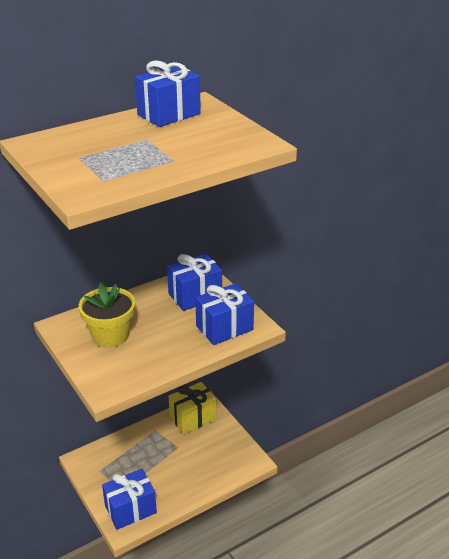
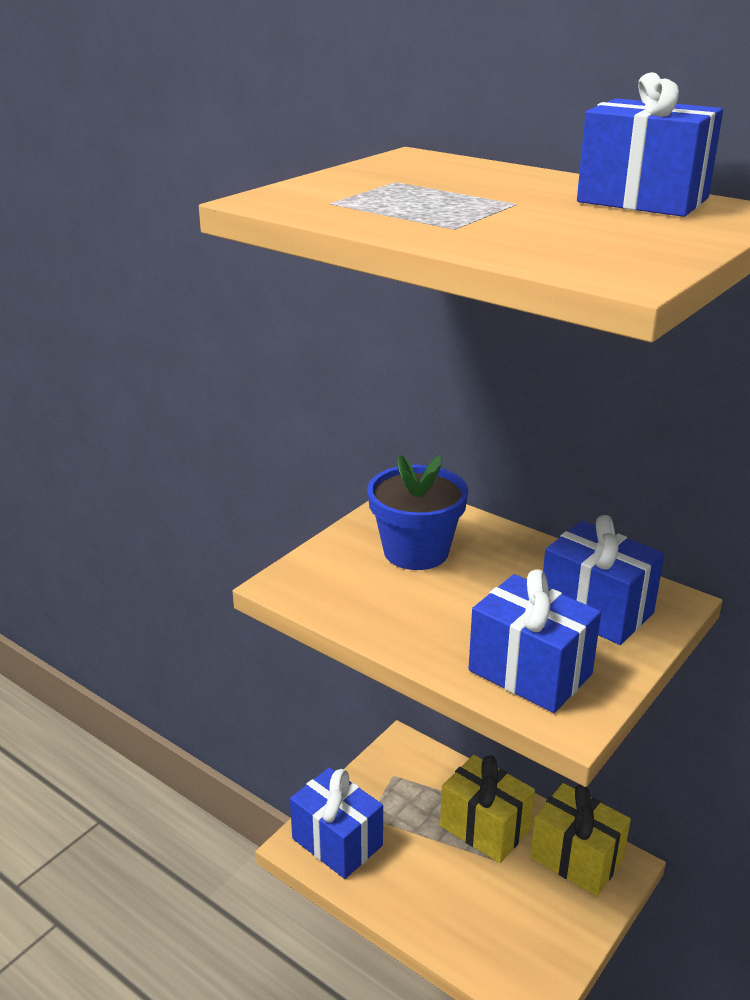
camera: 70 degrees right, 5 degrees down
(110, 335) = (416, 551): yellow flower pot -> blue flower pot
(156, 445) = (485, 828): none -> yellow gift

